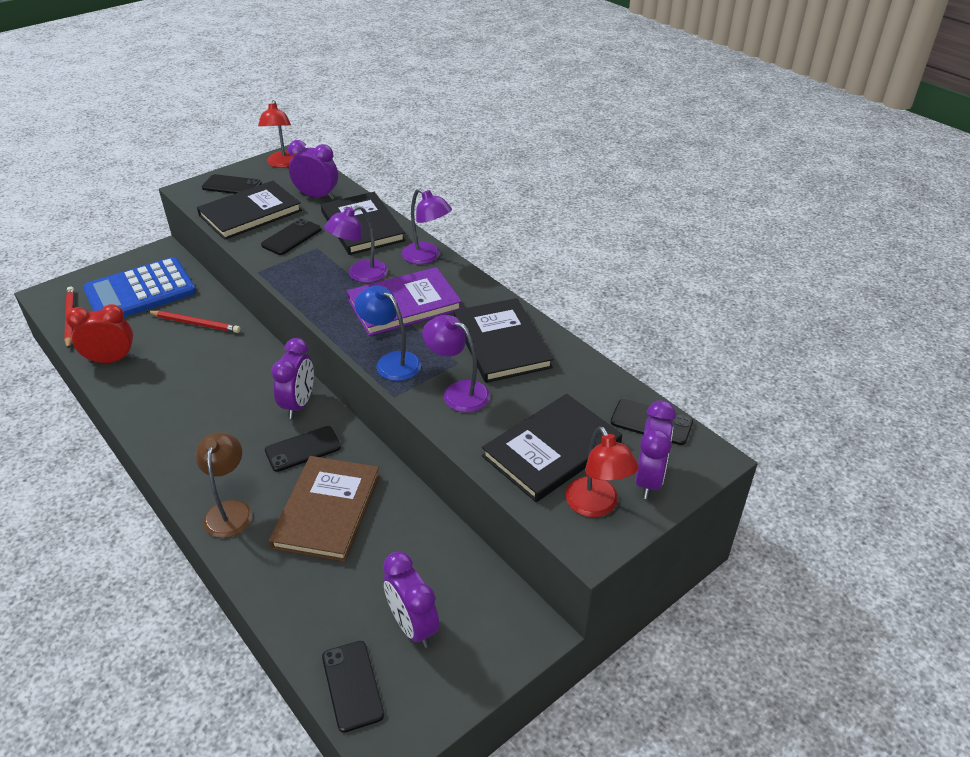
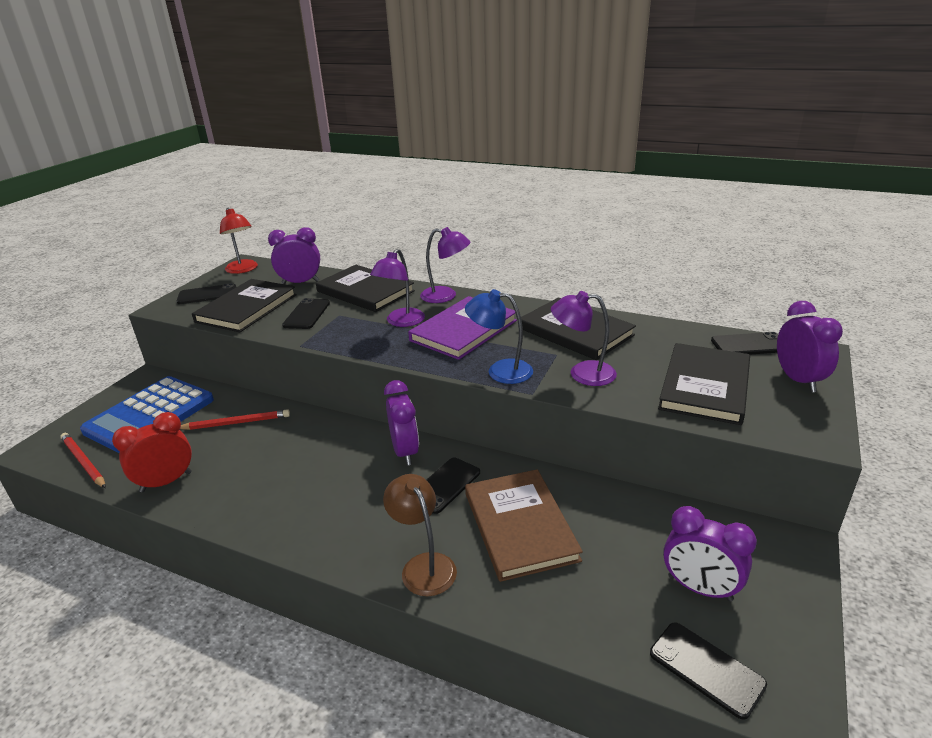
camera: 25 degrees left, 10 degrees down
(596, 506) = (787, 410): red lamp -> none

